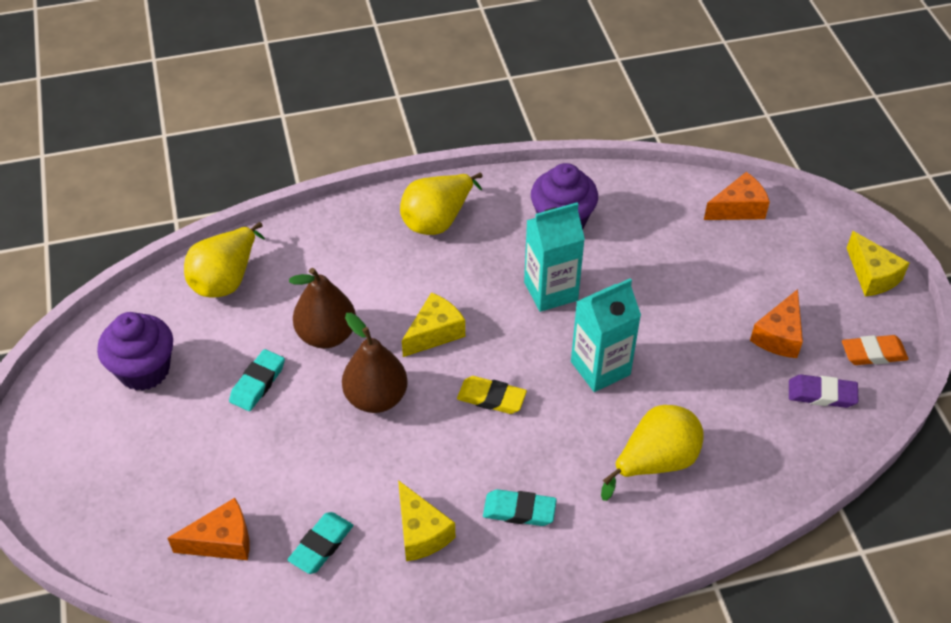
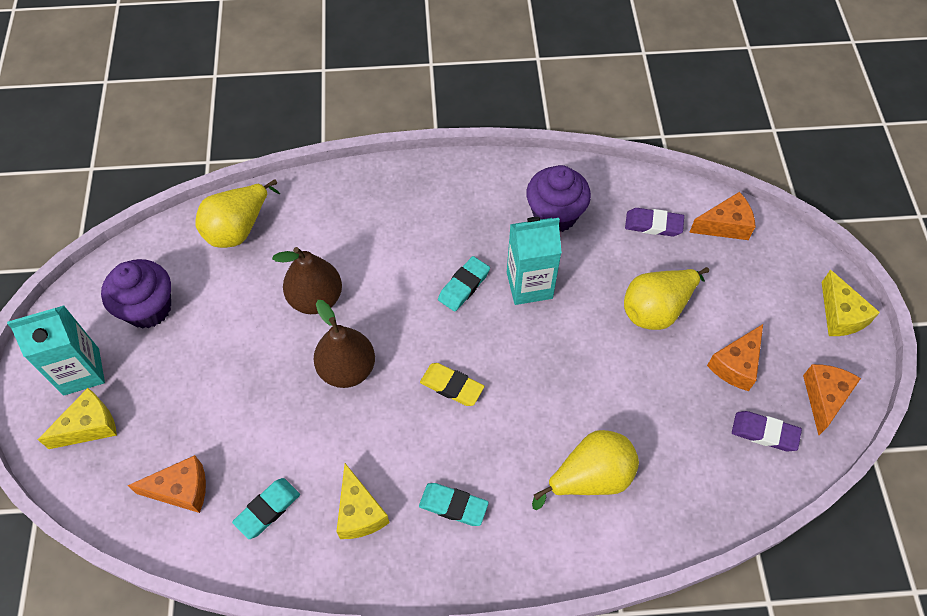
camera: 10 degrees right, 10 degrees up
(258, 383) = (245, 337): turquoise eraser -> turquoise eraser (464, 286)
(434, 333) = (414, 311): yellow cheese -> yellow cheese (89, 426)
(438, 220) = (440, 197): yellow pear -> yellow pear (657, 309)
(600, 368) = (559, 372): turquoise carton -> turquoise carton (81, 371)
(665, 217) = (653, 225): none -> purple eraser
(873, 353) = (824, 398): orange eraser -> orange cheese

